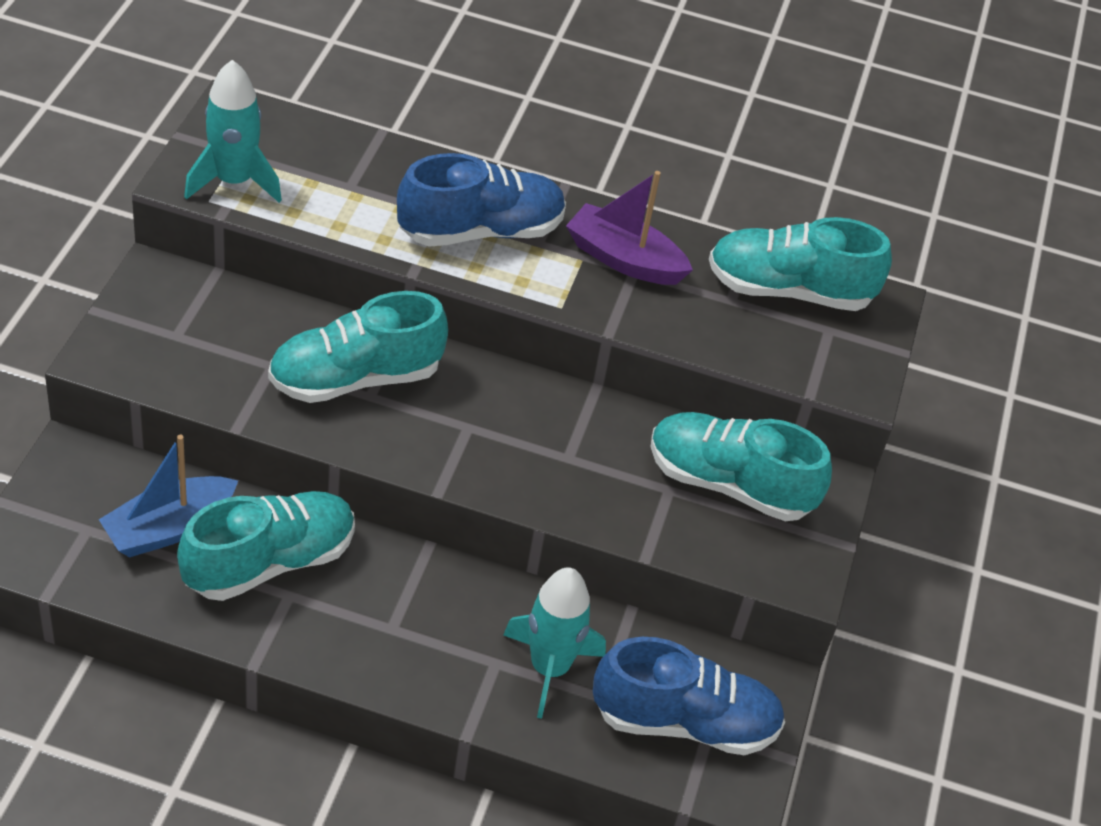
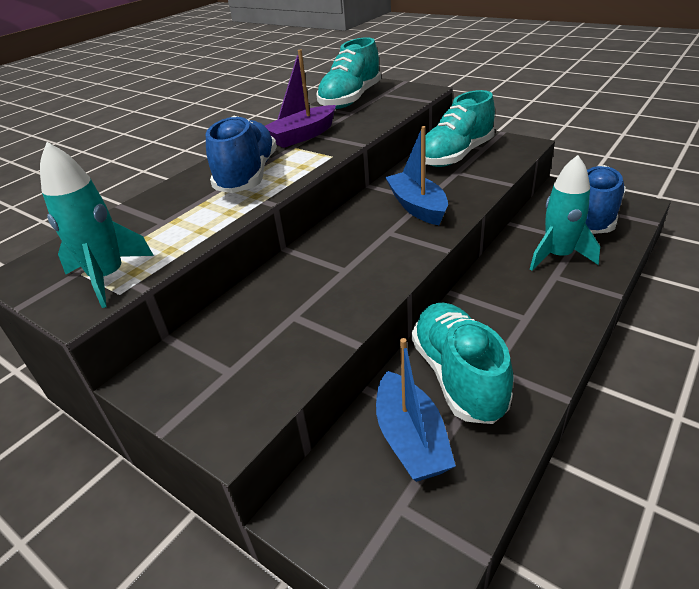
camera: 60 degrees left, 10 degrees down
(355, 378) = (325, 275): turquoise shoe -> none
(544, 450) = (417, 207): none -> blue boat

